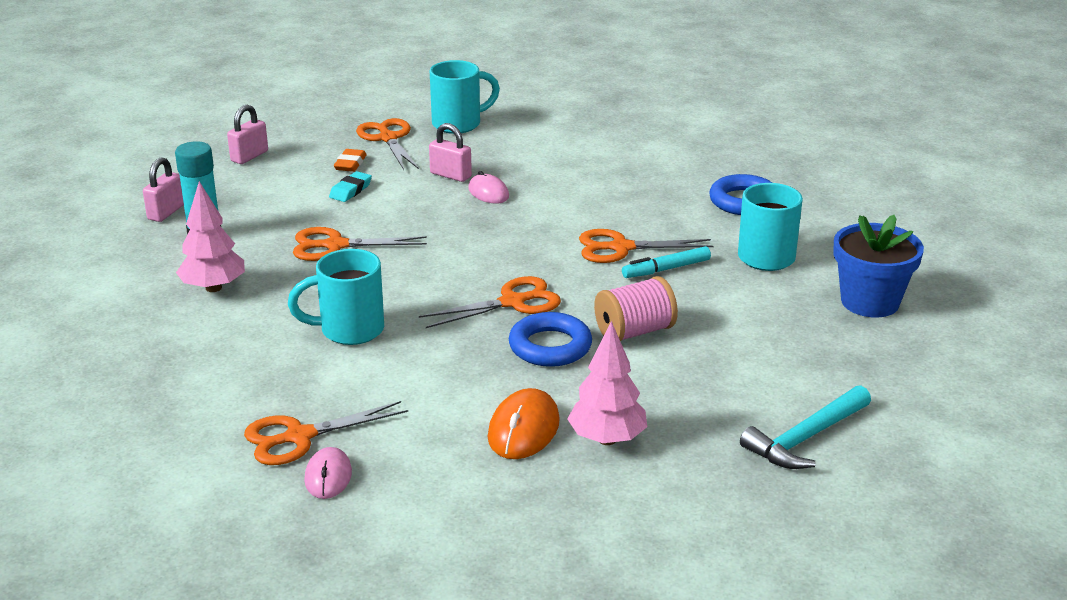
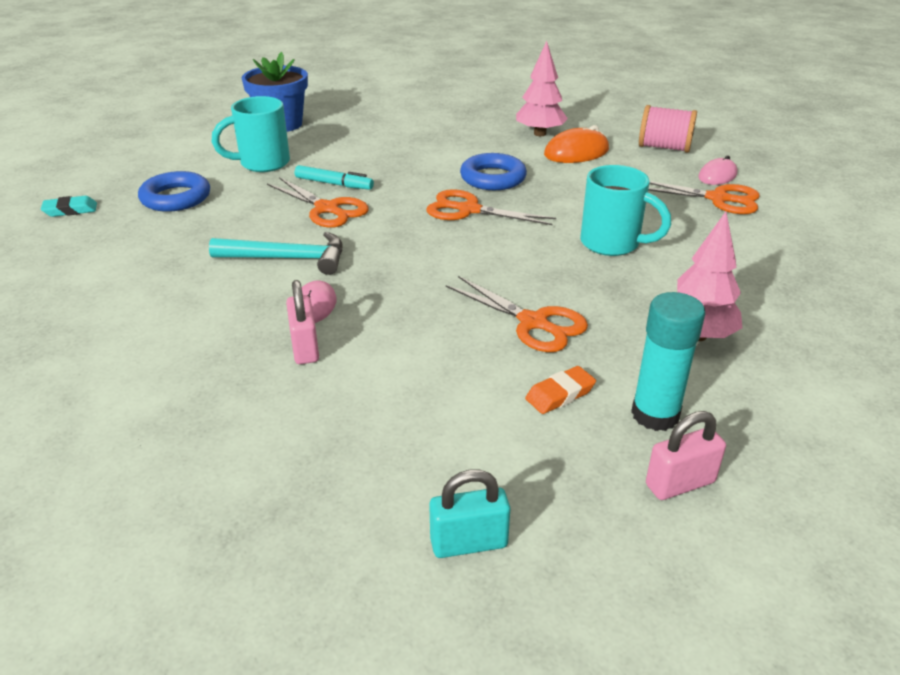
camera: 135 degrees left, 5 degrees up
(249, 156) = (469, 543): pink padlock -> turquoise padlock
(350, 164) = (370, 433): orange eraser -> orange eraser (560, 394)
(350, 190) = (428, 387): turquoise eraser -> turquoise eraser (70, 210)
(388, 138) = (260, 455): orange scissors -> none
(459, 124) = (150, 426): turquoise mug -> none
(634, 332) = (430, 164): pink spool -> pink spool (664, 147)
(806, 438) = (448, 101): turquoise hammer -> turquoise hammer (287, 258)

